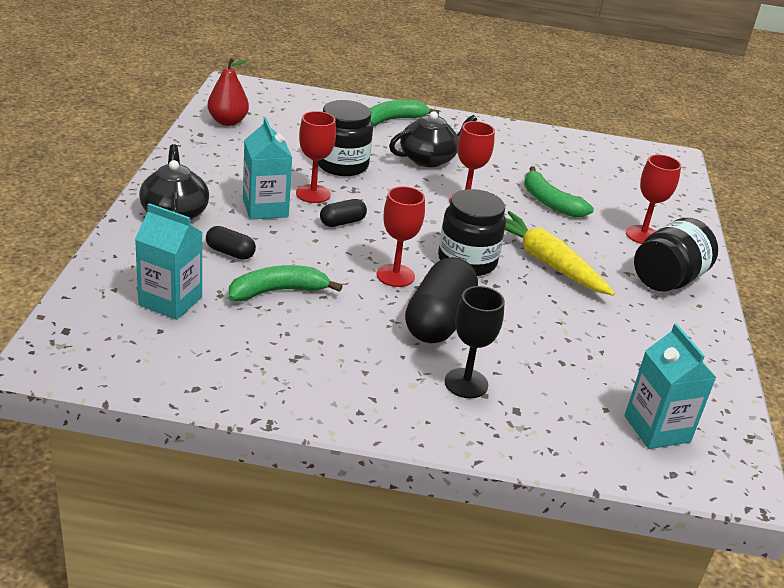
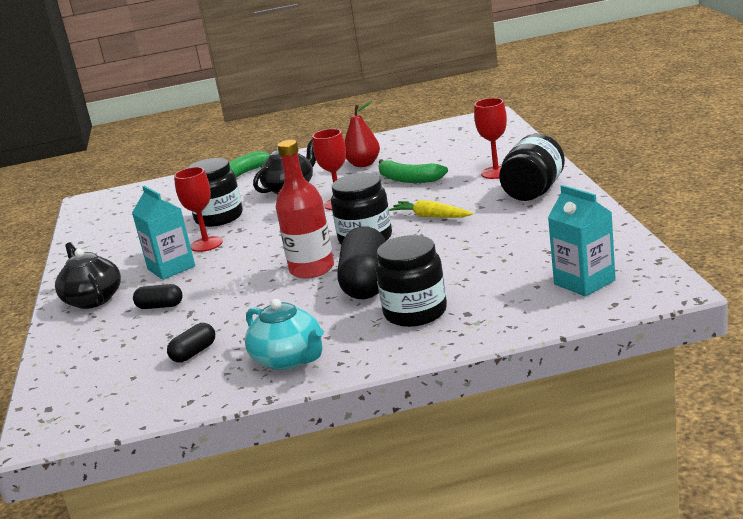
camera: 10 degrees left, 10 degrees down
(170, 301) = (129, 355): turquoise carton -> none
(227, 122) = (99, 225): red pear -> red pear (363, 164)
(278, 291) = (219, 315): green banana -> none
(314, 383) = (289, 359): none -> turquoise teapot
(342, 222) = (244, 253): black capsule -> black capsule (194, 353)
(395, 275) = (312, 269): red goblet -> red bottle
(466, 383) = (415, 312): black goblet -> black jar
(546, 263) = (431, 216): yellow carrot -> yellow carrot, size x0.63

